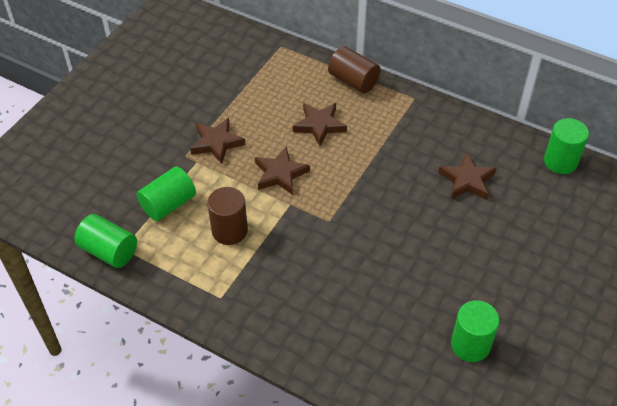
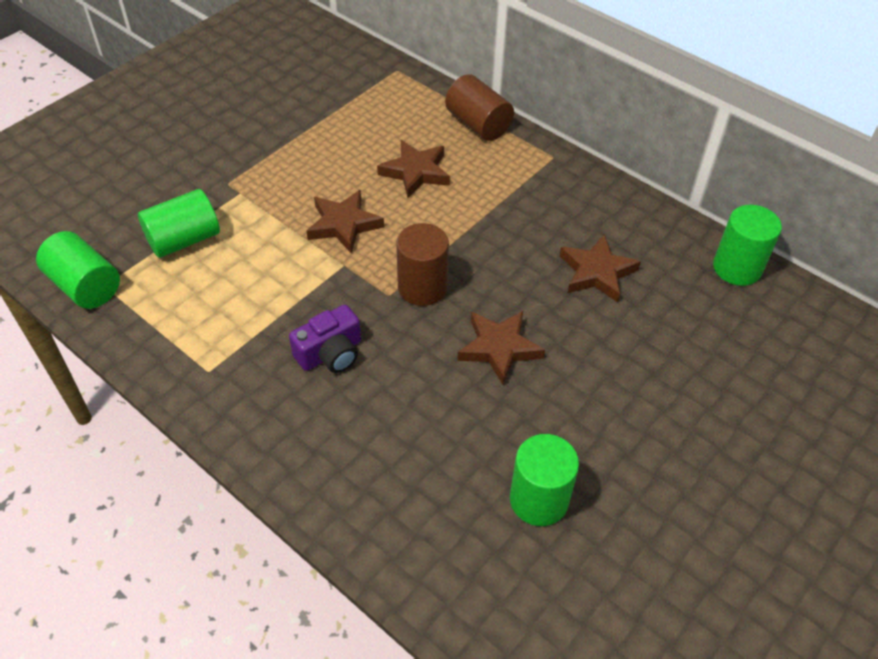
camera: 10 degrees right, 0 degrees up
(217, 143) = (274, 174): brown star -> brown star (499, 348)
(229, 230) = (251, 286): brown cylinder -> brown cylinder (422, 287)
(301, 270) = (330, 353): none -> purple camera

